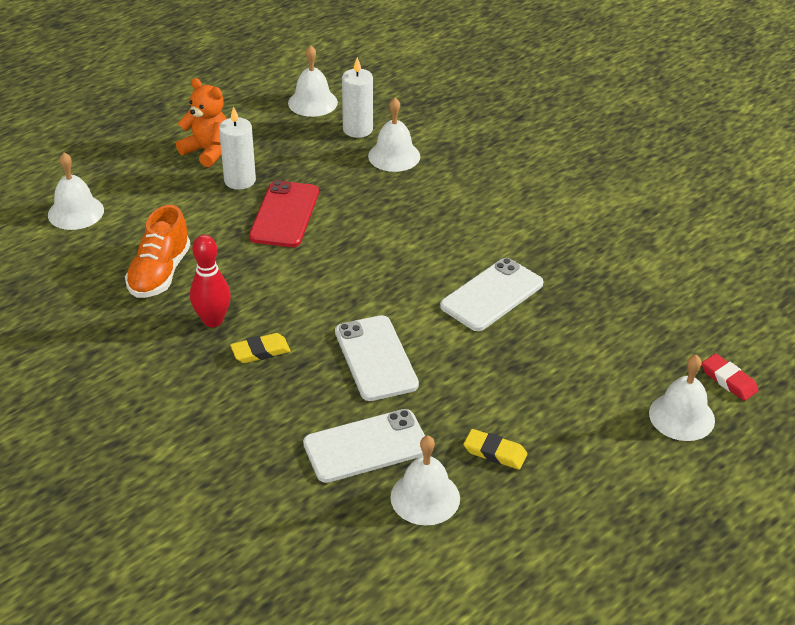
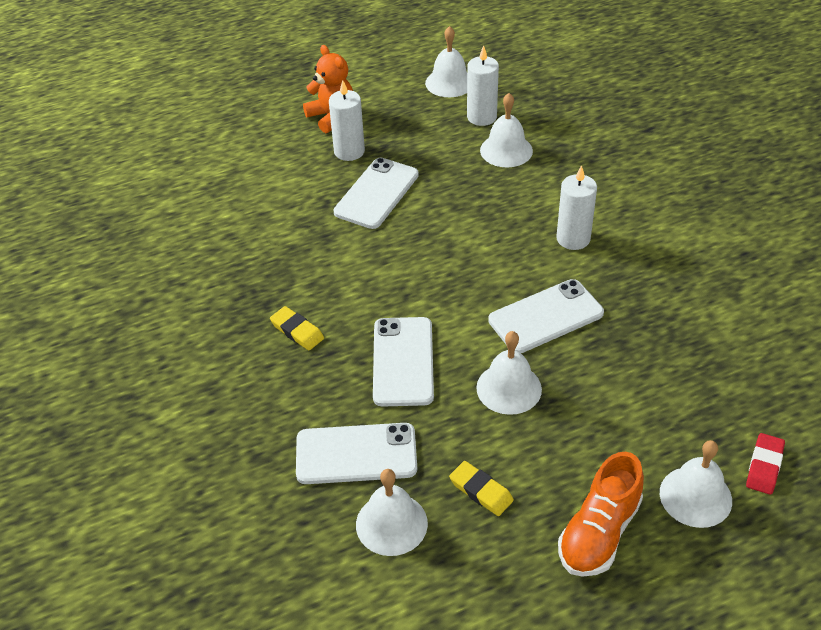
camera: 20 degrees right, 5 degrees up
(75, 212) = (190, 158): white bell -> white bell (509, 388)
(160, 273) = (238, 233): orange shoe -> orange shoe (599, 533)
(213, 320) = (266, 290): red bowling pin -> none
(260, 351) = (297, 331): yellow eraser -> yellow eraser turned 45 degrees clockwise
(285, 214) = (377, 193): red phone -> white phone
(489, 224) = (573, 238): none -> white candle
(728, 380) = (764, 466): red eraser -> red eraser turned 45 degrees clockwise

